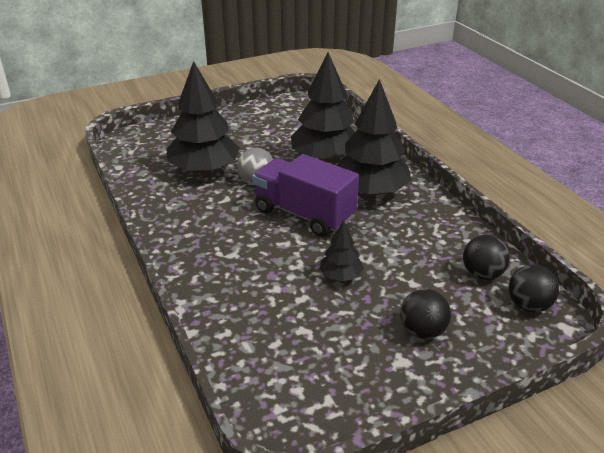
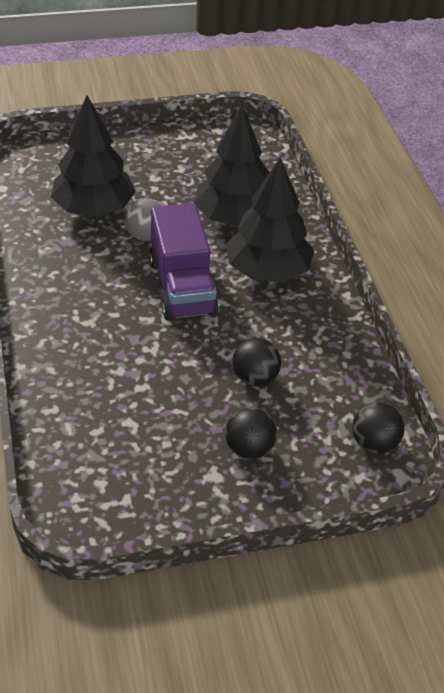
camera: 10 degrees right, 10 degrees up
(304, 214) = (182, 287): purple truck -> purple truck turned 150 degrees counterclockwise
(340, 276) = (191, 369): black tree -> none
(482, 274) = (343, 397): black ball -> black ball (255, 378)

